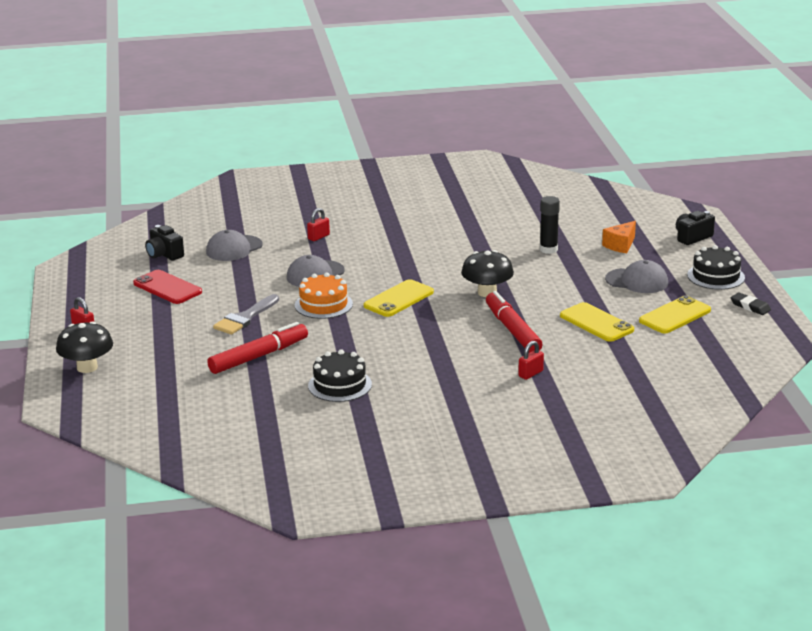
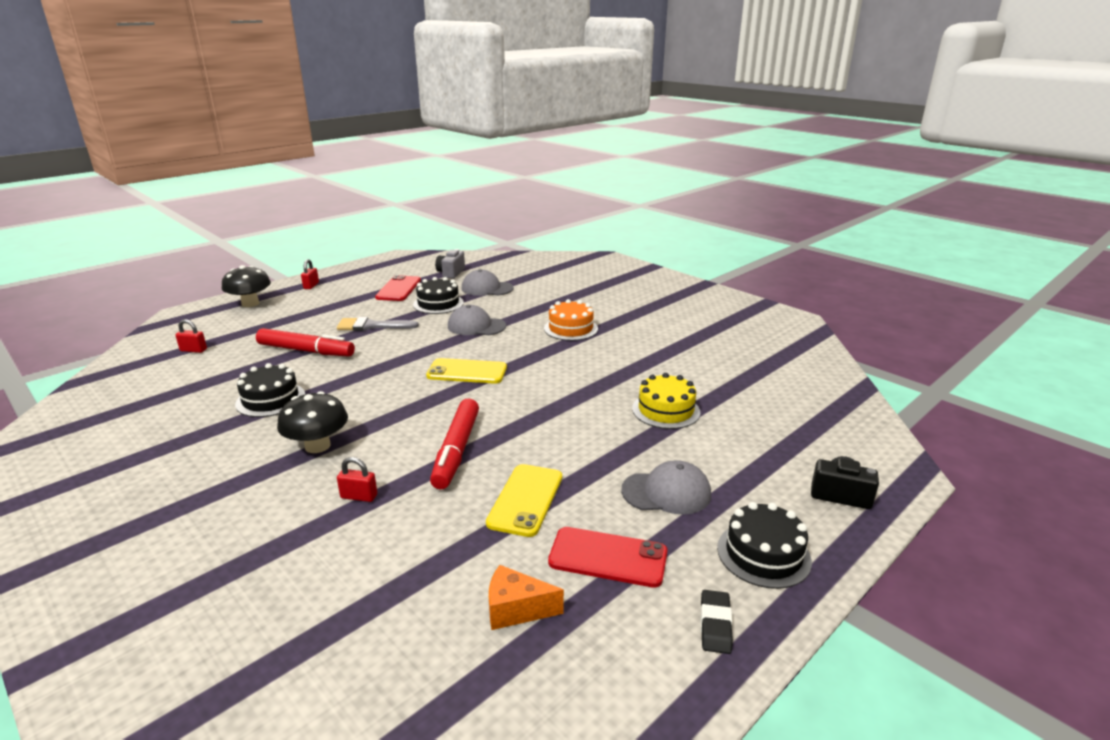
camera: 55 degrees right, 0 degrees up
(164, 254) = (451, 273): black camera -> grey camera
(237, 278) = (438, 303): none -> black cake
(318, 237) = (545, 307): red padlock -> red padlock (193, 350)
(323, 304) = (424, 346): orange cake -> orange cake (571, 328)
(487, 292) = (527, 409): black mushroom -> black mushroom (317, 446)
(512, 330) = (456, 450): red marker -> red marker turned 150 degrees clockwise
(548, 249) = (666, 410): black glue stick -> yellow cake
(620, 245) = (740, 450): orange cheese -> orange cheese (516, 610)
(637, 281) = (666, 492): grey cap -> grey cap turned 75 degrees counterclockwise
(675, 316) = (608, 557): yellow phone -> red phone

